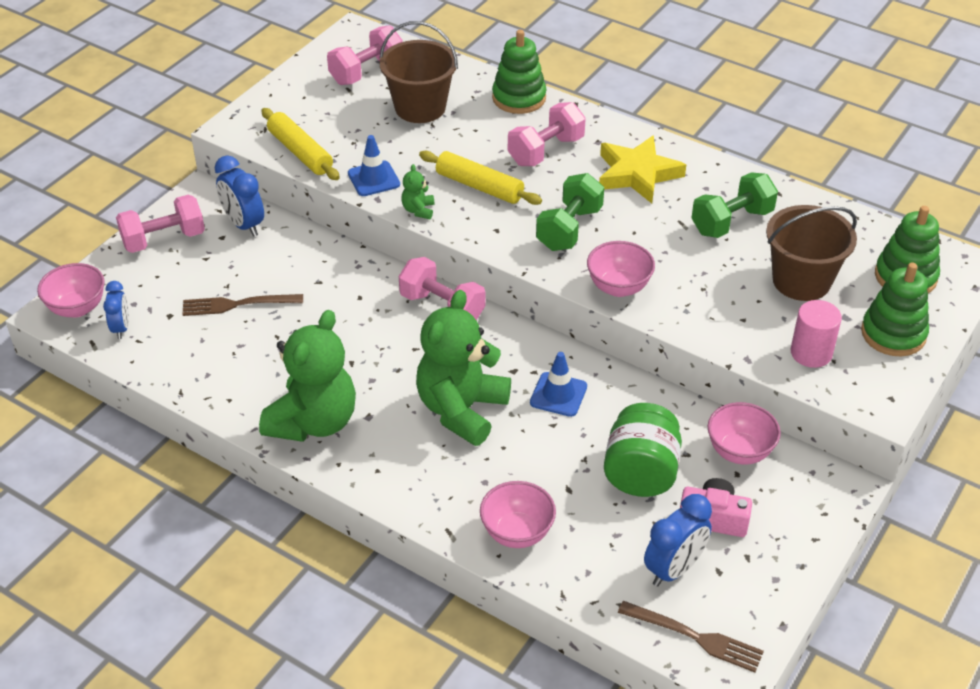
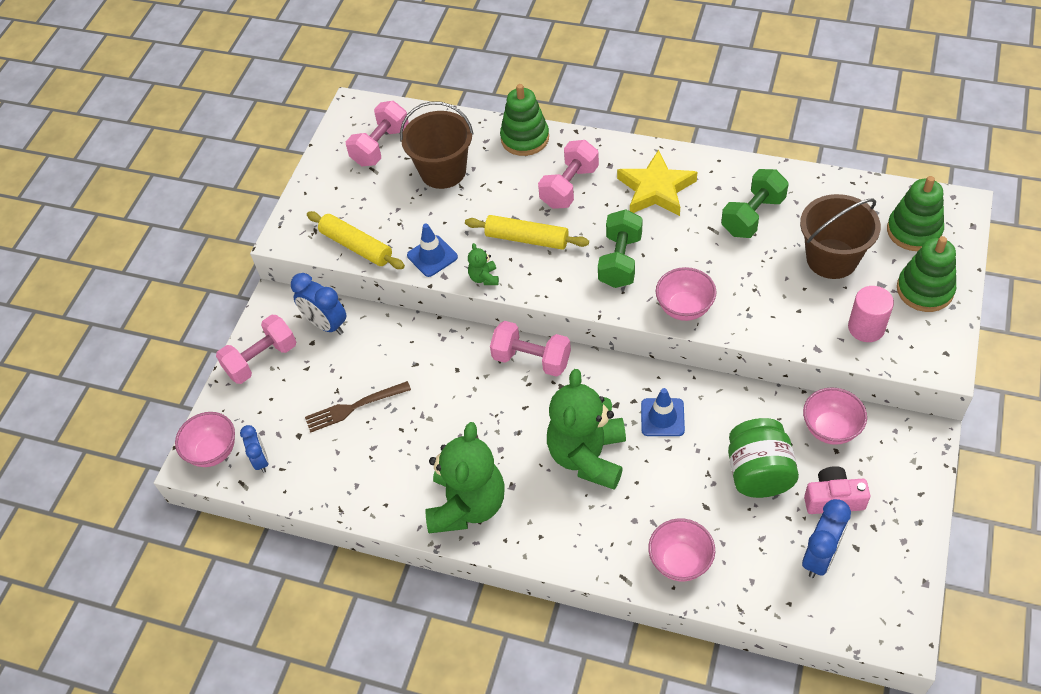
camera: 10 degrees left, 10 degrees up
(696, 637) = (861, 615): brown fork -> none

